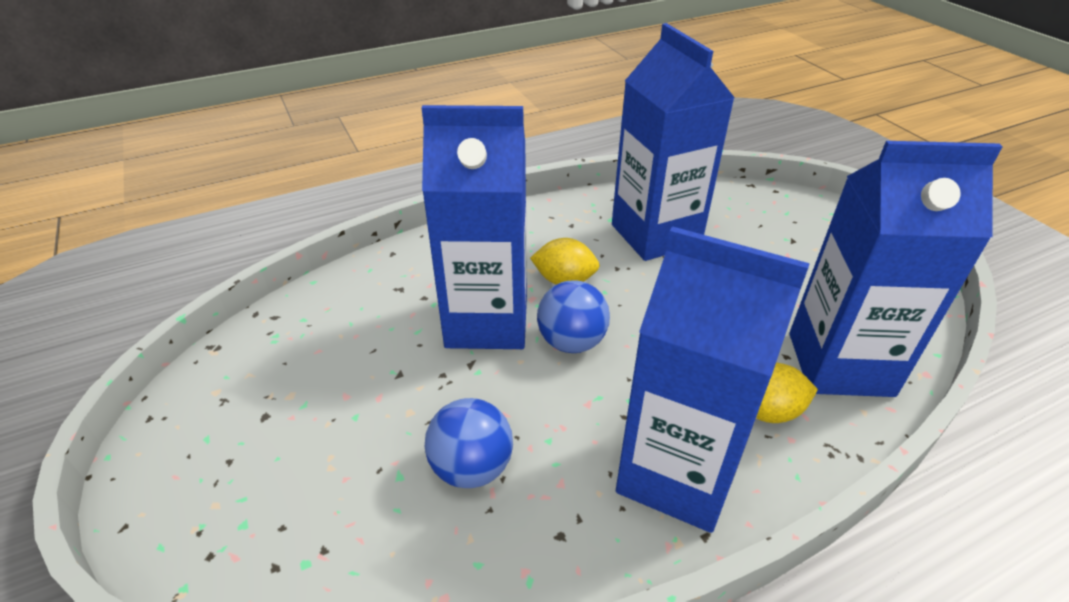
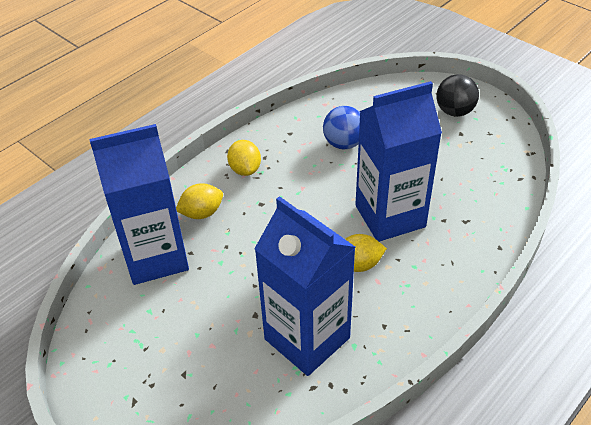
camera: 160 degrees right, 5 degrees up
(222, 467) = (454, 111): none -> black ball
(571, 342) = (329, 219): blue ball -> none
(677, 474) = (245, 169): blue carton -> yellow lemon

